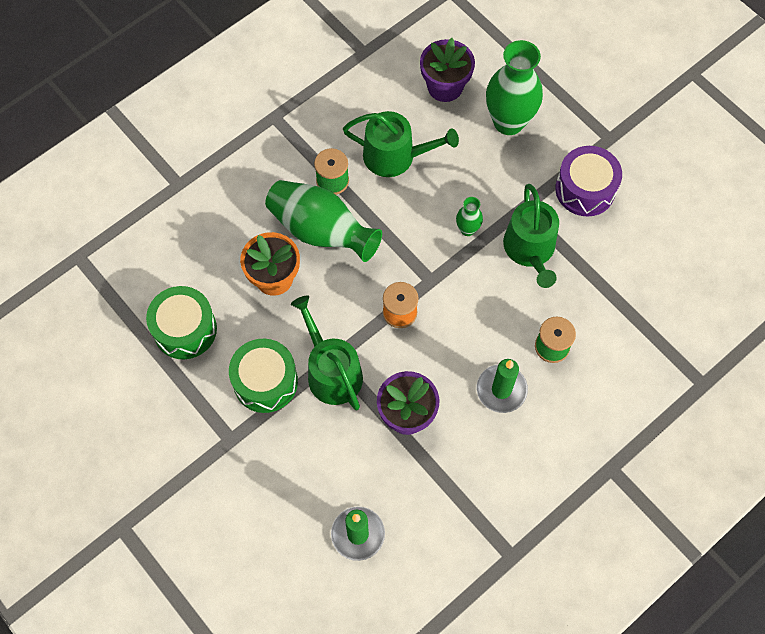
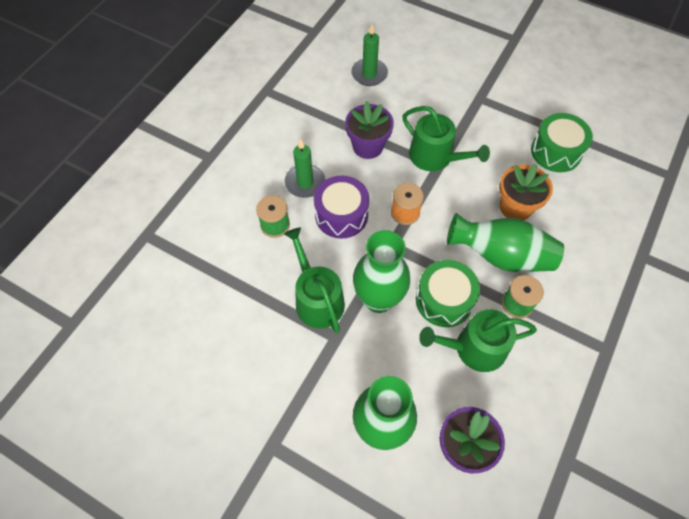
camera: 160 degrees right, 5 degrees down
(265, 382) = (478, 137): green drum -> green drum (444, 300)
(467, 229) = (378, 299): green vase -> green vase, size x2.16
(585, 189) = (283, 376): purple drum -> purple drum (341, 215)

